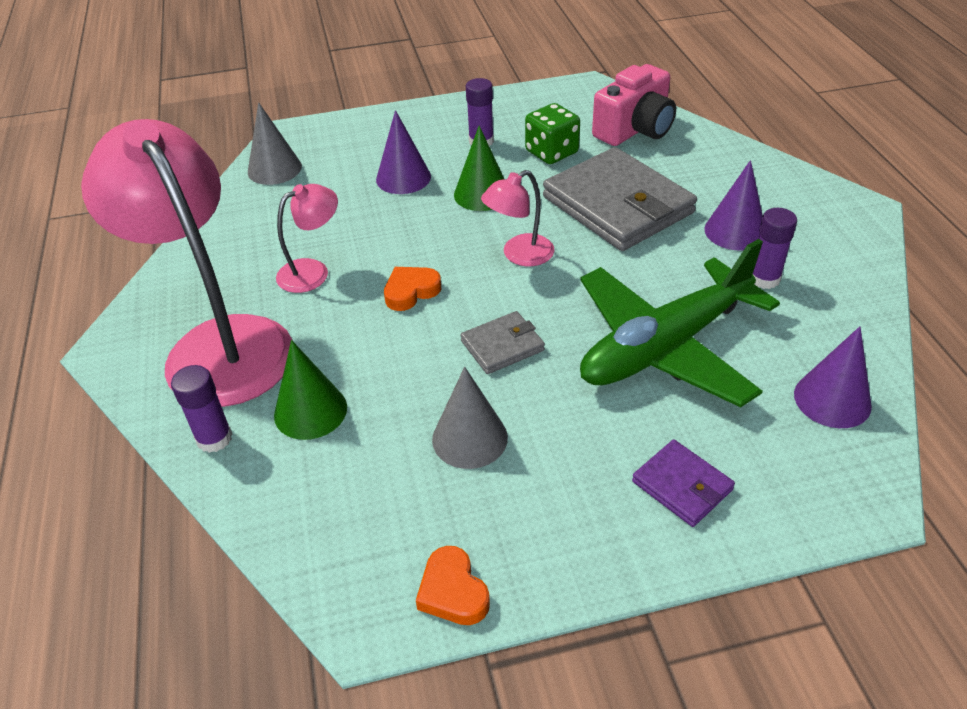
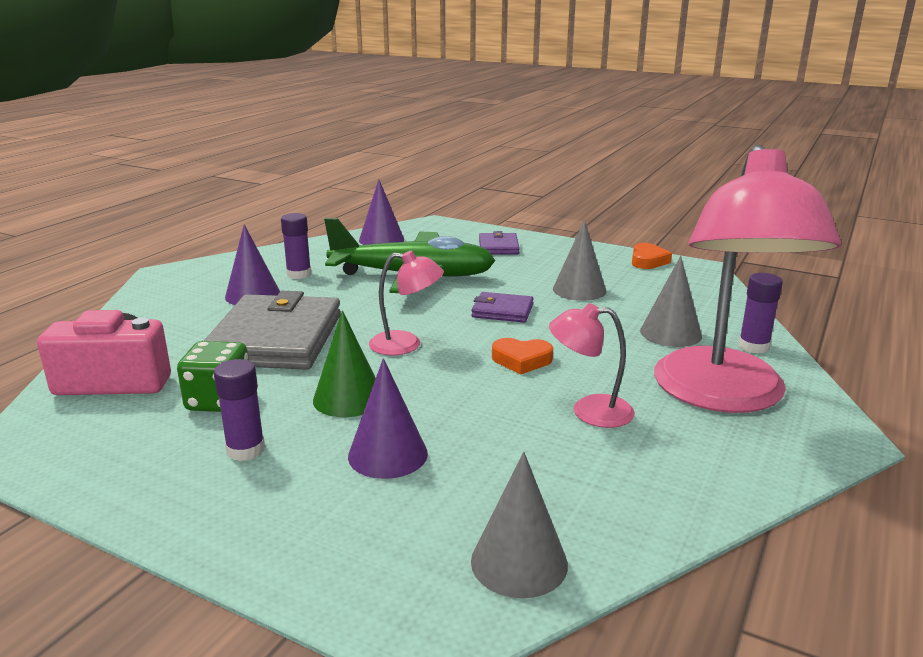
camera: 140 degrees left, 20 degrees down
(310, 411) = (670, 333): green cone -> grey cone
(502, 346) = (502, 311): grey wallet -> purple wallet

